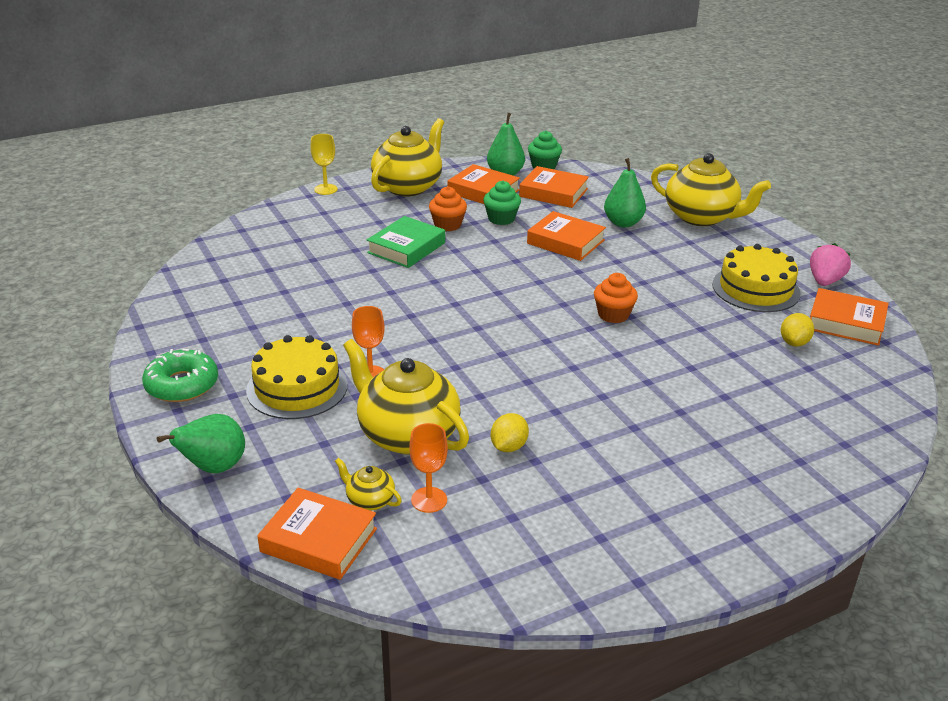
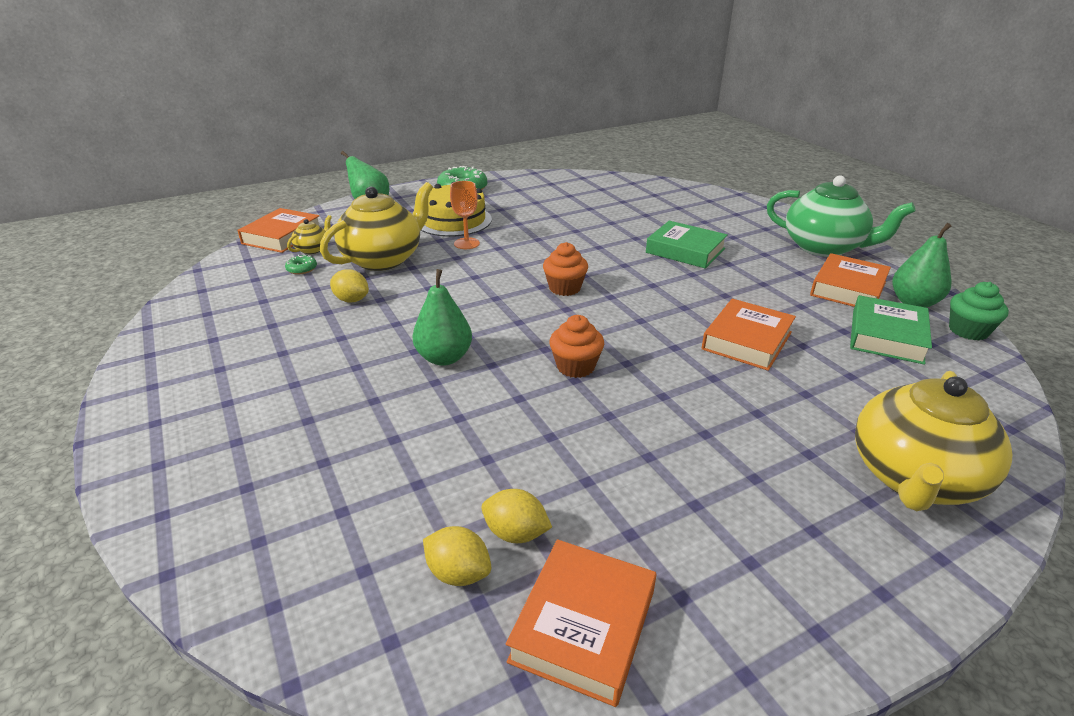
camera: 90 degrees right, 0 degrees up
(325, 189) = (785, 212): yellow goblet -> none
(408, 186) = (824, 247): yellow teapot -> green teapot
(429, 500) = (302, 269): orange goblet -> green donut
(447, 225) = (747, 269): orange cupcake -> orange cupcake (564, 288)
(501, 219) = (782, 299): green cupcake -> none
(553, 193) = (886, 336): orange book -> green book
(623, 223) = (832, 390): green pear -> green pear (444, 358)
(755, 289) = (677, 513): yellow cake -> none
(825, 281) = (738, 626): pink strawberry -> none
(832, 362) = (458, 573): none -> yellow lemon

